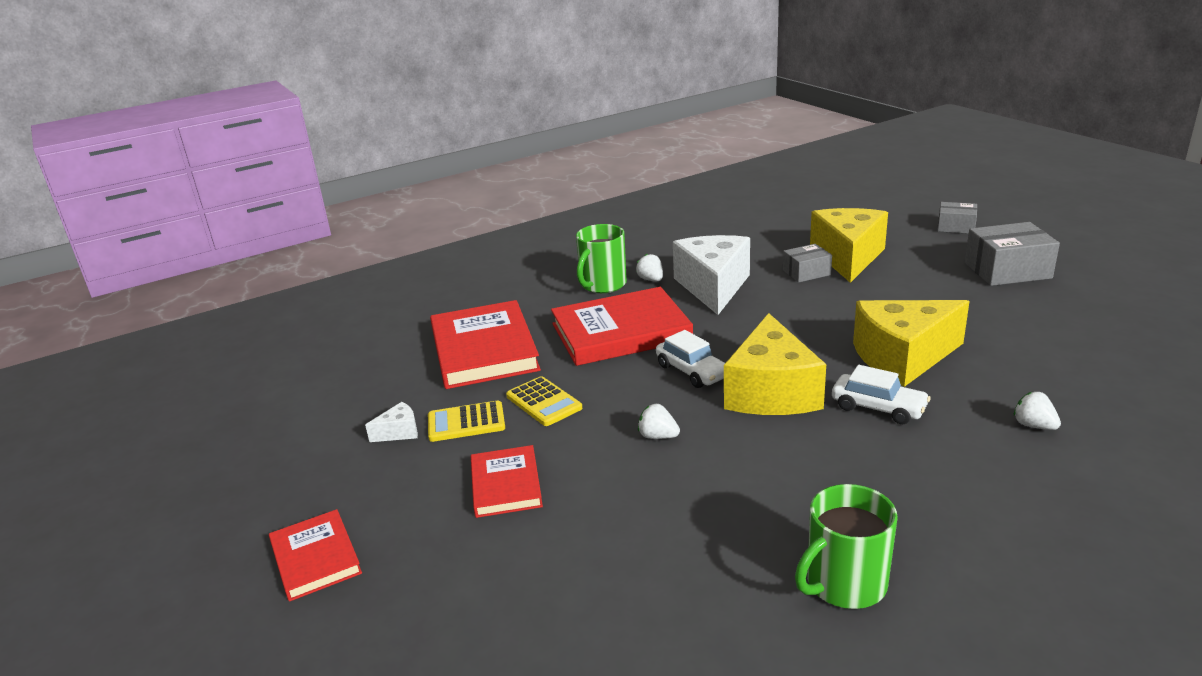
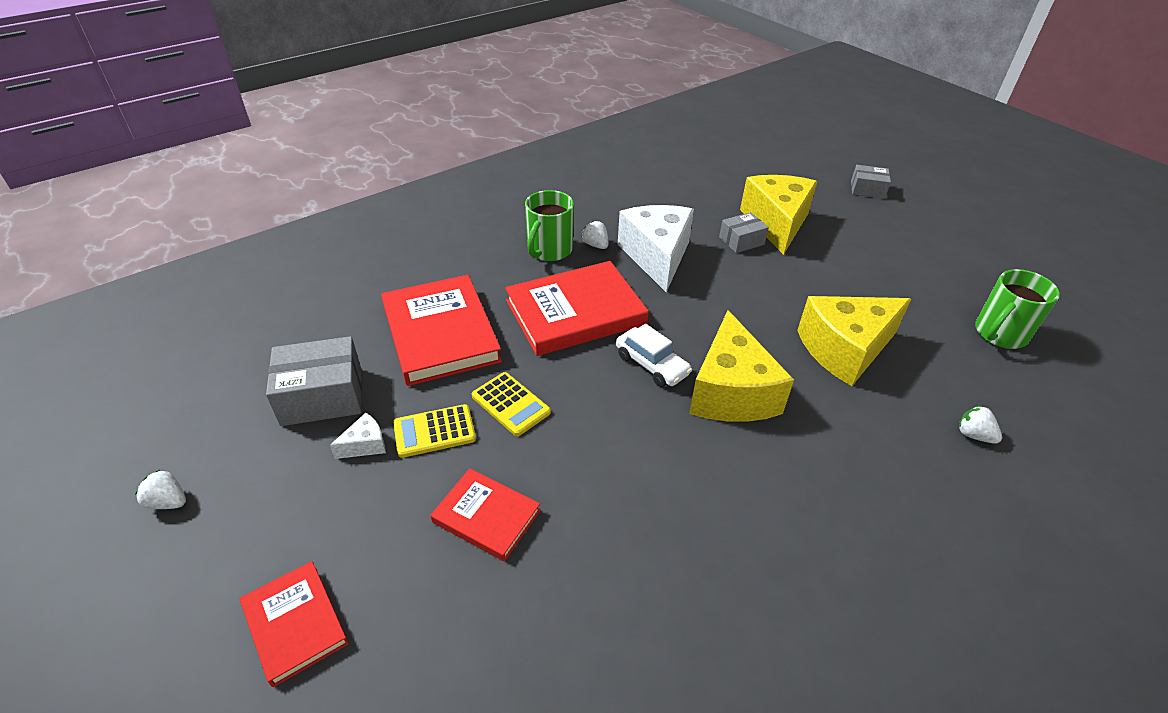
camera: 10 degrees left, 15 degrees up
(506, 485) = (486, 516): red book -> red book turned 45 degrees counterclockwise
(658, 436) = (630, 450): white strawberry -> white strawberry (168, 502)
(844, 584) = (835, 640): green mug -> green mug (1000, 334)
(878, 408) = (832, 412): white car -> none
(1007, 271) = (920, 244): grey box -> grey box (322, 396)

